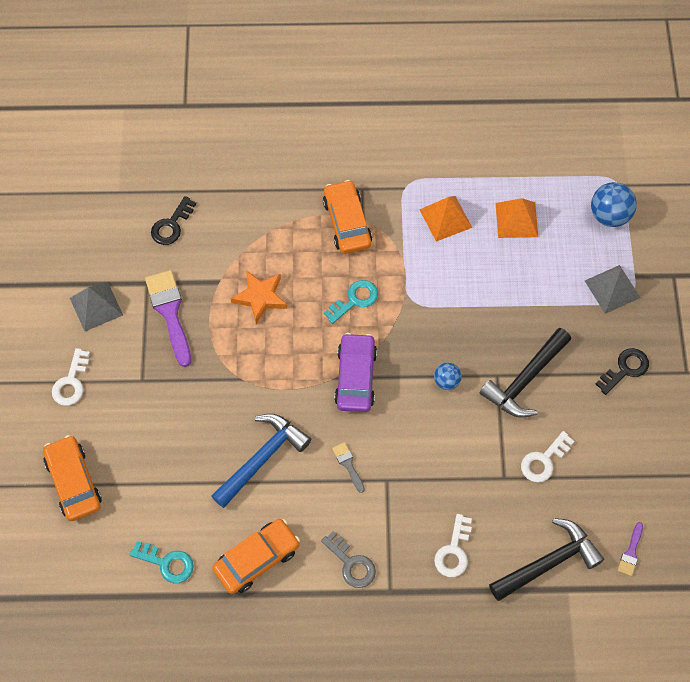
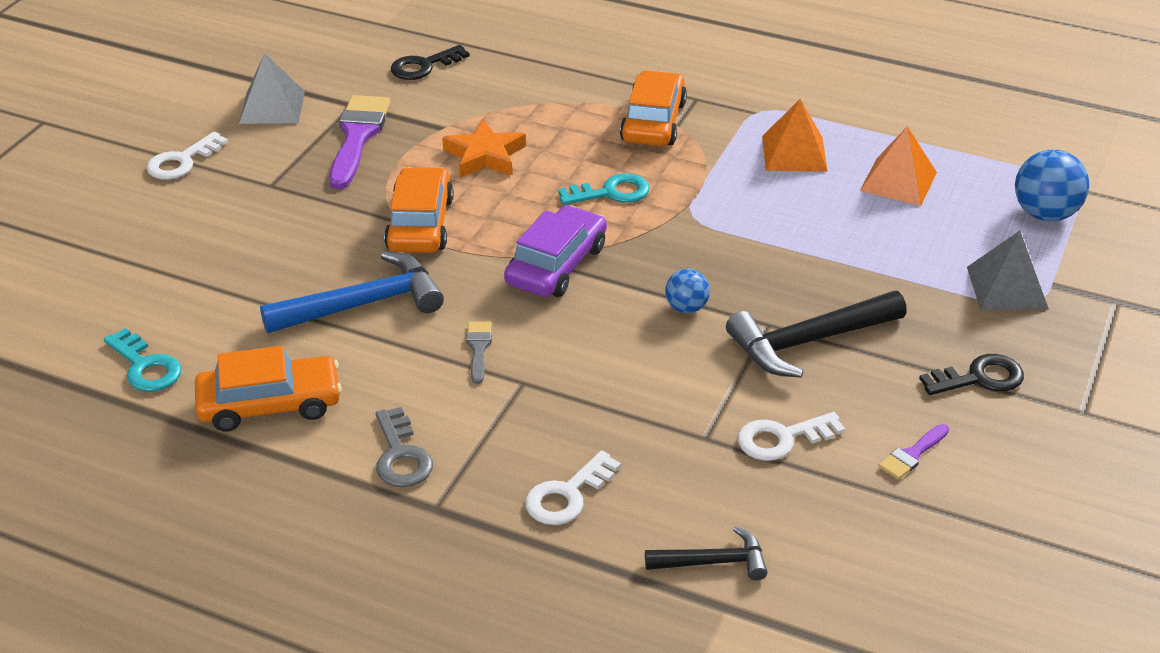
camera: 25 degrees right, 25 degrees down
(74, 482) = (101, 250): orange car -> orange car (420, 224)
(549, 562) = (714, 562): black hammer -> black hammer, size x0.57
(631, 552) = (864, 598): purple brush -> purple brush (912, 454)

